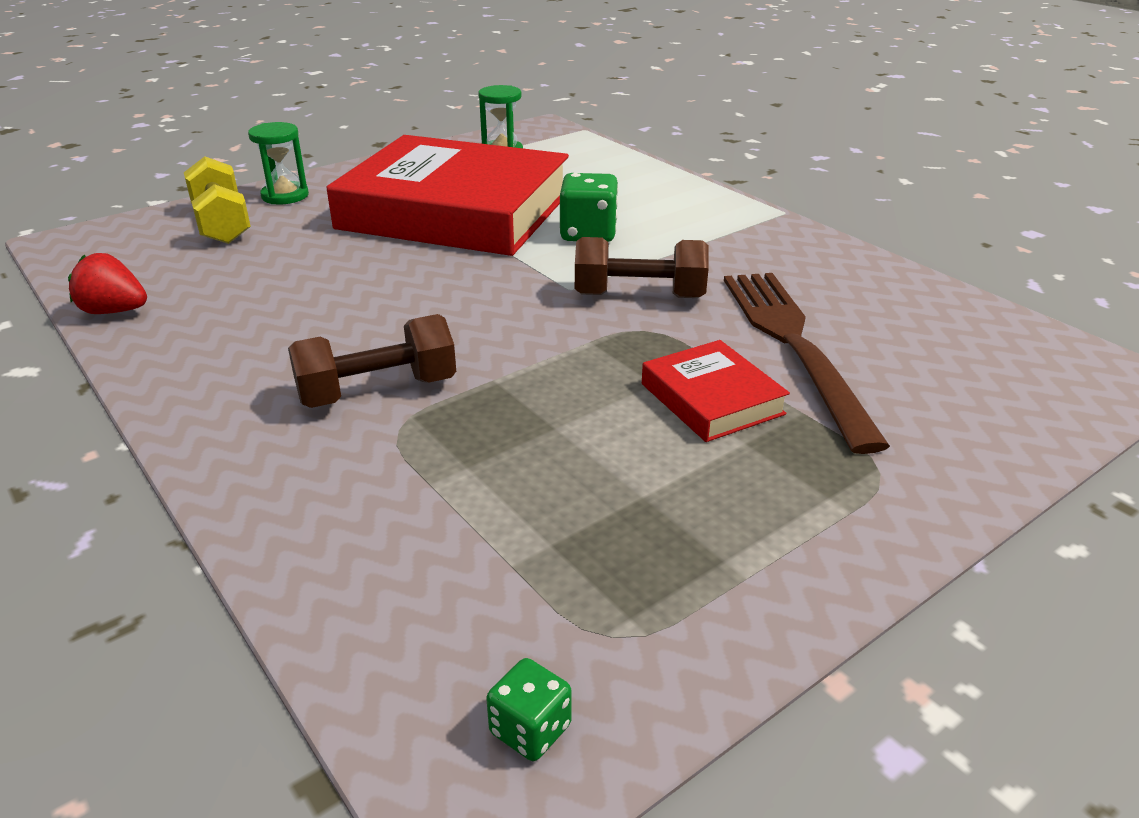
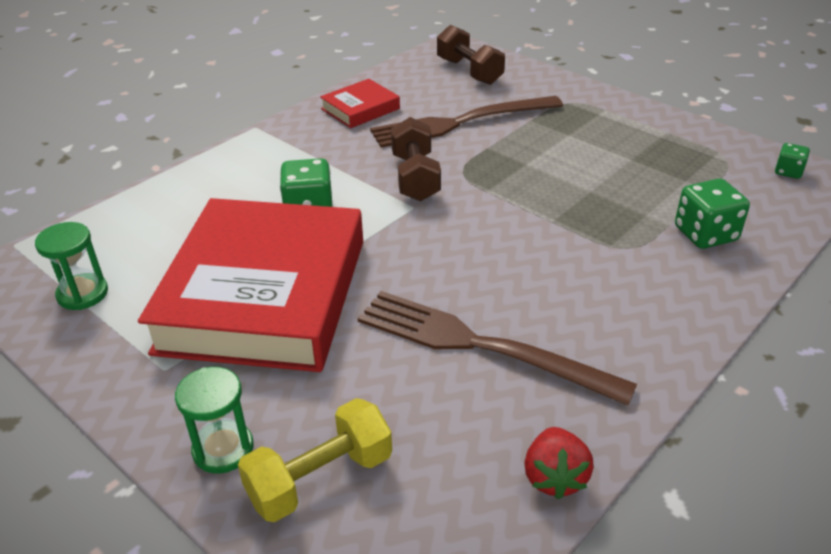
camera: 100 degrees left, 5 degrees up
(302, 299) = (479, 345): none -> brown fork
(377, 391) = (593, 266): brown dumbbell -> brown dumbbell (469, 71)
(384, 516) = (705, 234): none -> green dice
(712, 399) = (532, 145): red book -> red book (360, 109)

